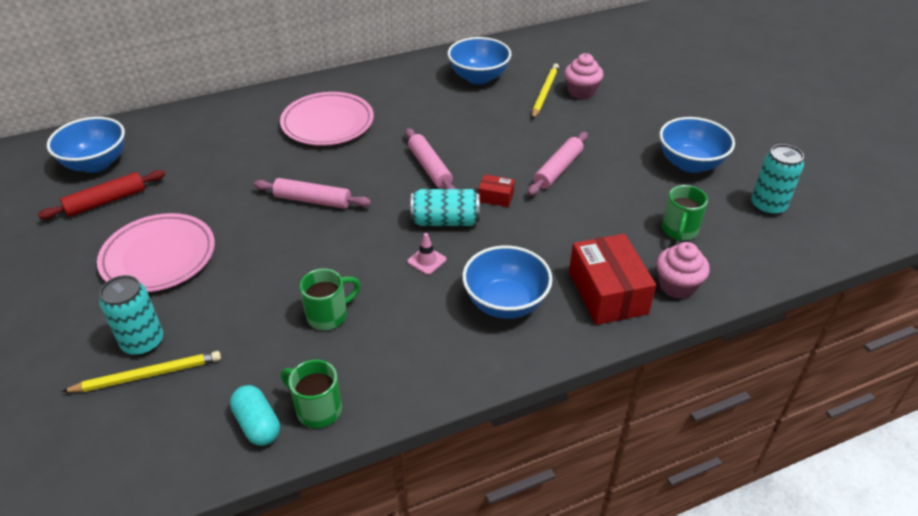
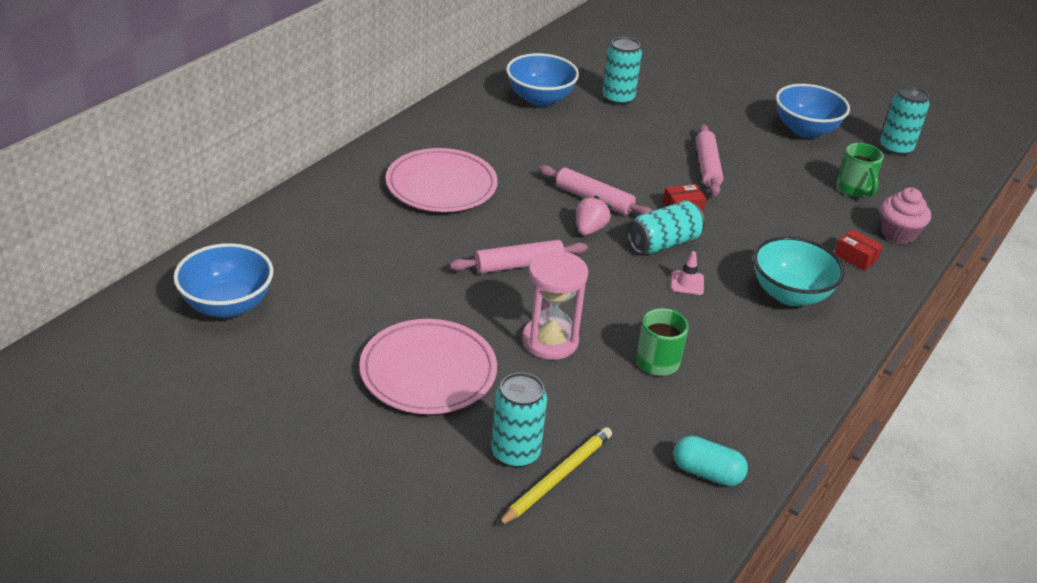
camera: 35 degrees left, 5 degrees down
(106, 201) = (294, 339): red rolling pin -> none
(266, 267) = (550, 341): none -> pink hourglass
(317, 409) = (740, 439): green mug -> none
(398, 190) = (589, 229): none -> pink strawberry
(505, 303) = (790, 294): blue bowl -> turquoise bowl
(544, 93) = (618, 98): yellow pencil -> turquoise can
(581, 92) = (649, 89): pink cupcake -> none
(607, 293) = (855, 257): red box -> red box, size x0.48

